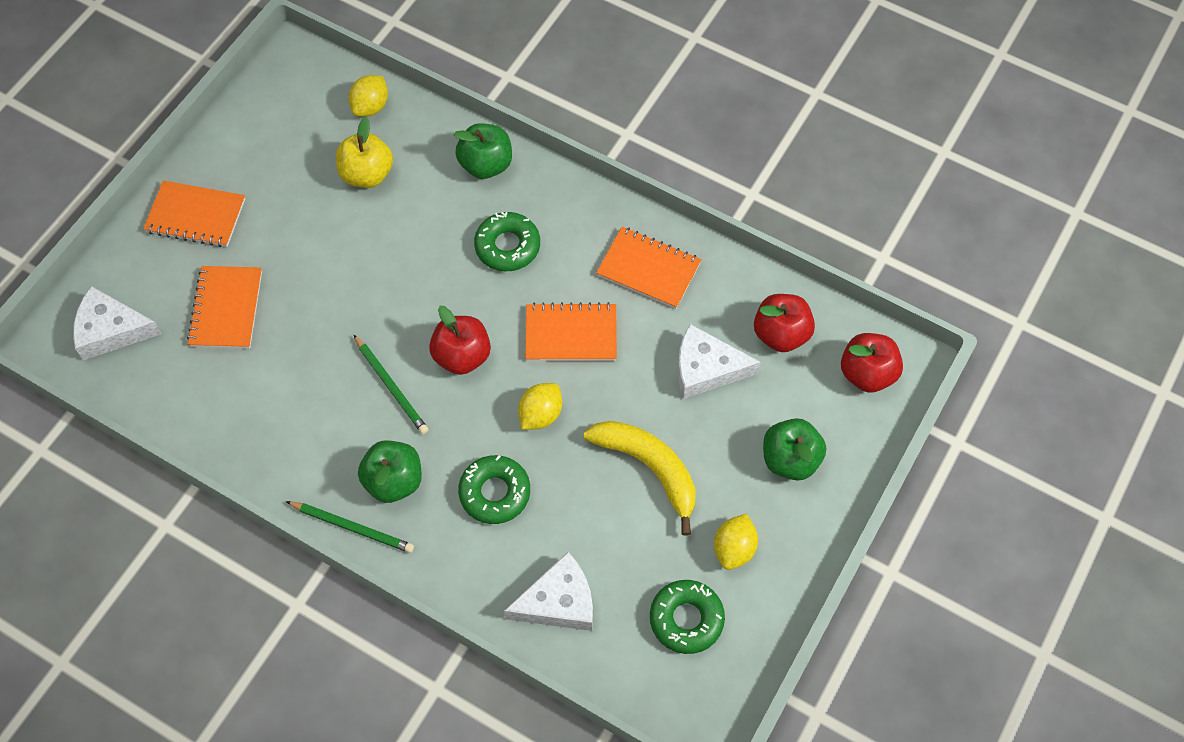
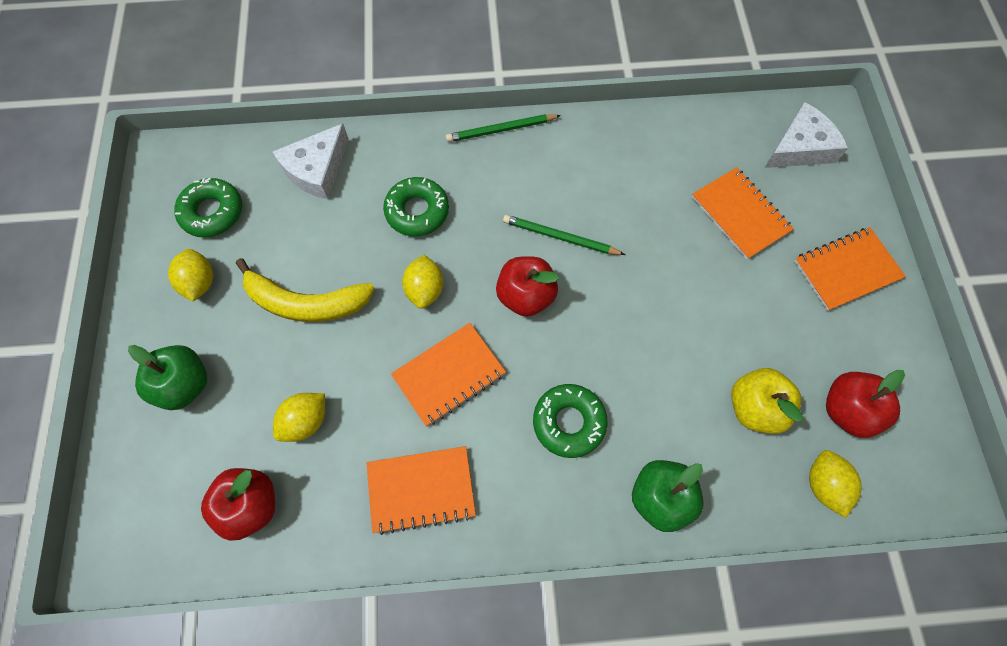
camera: 145 degrees right, 5 degrees up
(394, 481) = (498, 175): green apple -> none
(706, 369) = (306, 421): white cheese -> yellow lemon
(867, 373) = (143, 519): red apple -> red apple (847, 410)

